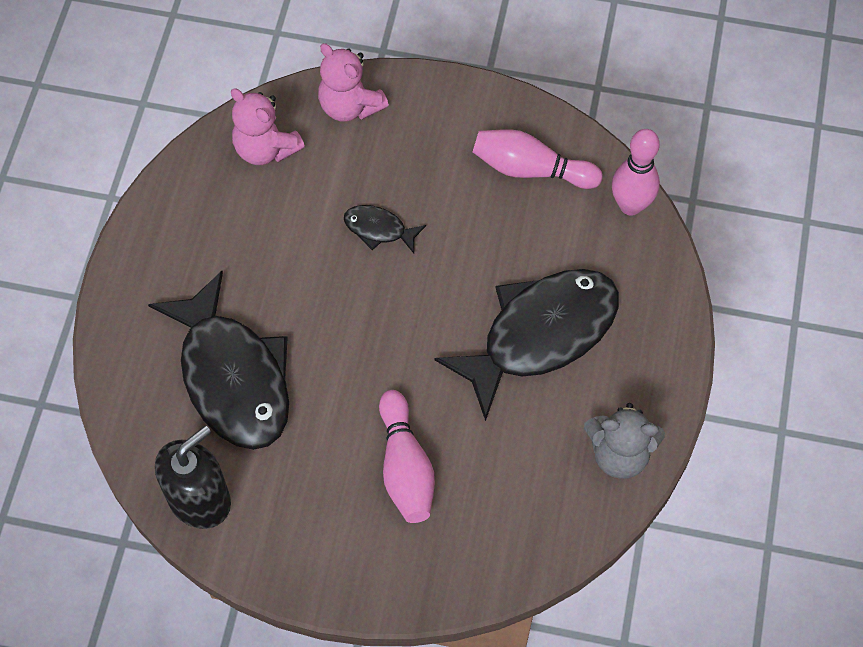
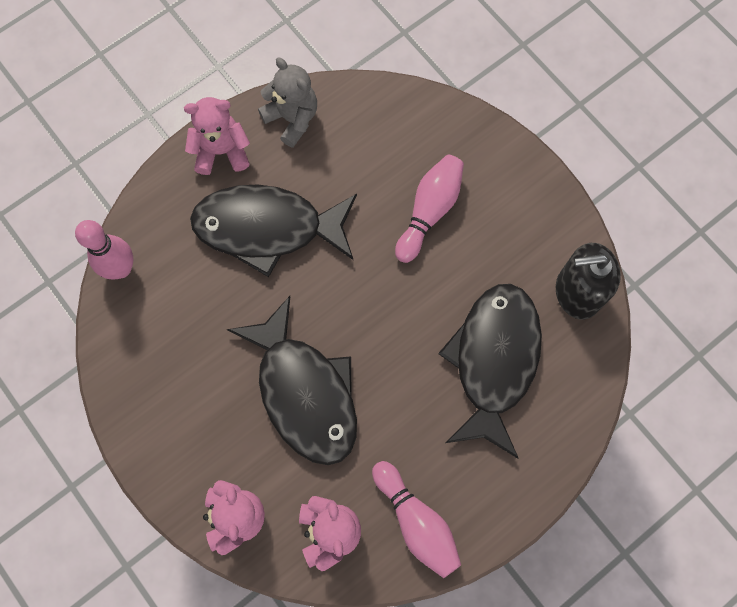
camera: 140 degrees left, 10 degrees up
(379, 229) = (304, 392): black fish -> black fish, size x2.31
(531, 169) = (158, 351): pink bowling pin -> pink bowling pin (416, 522)
(652, 370) = (221, 151): none -> pink teddy bear

